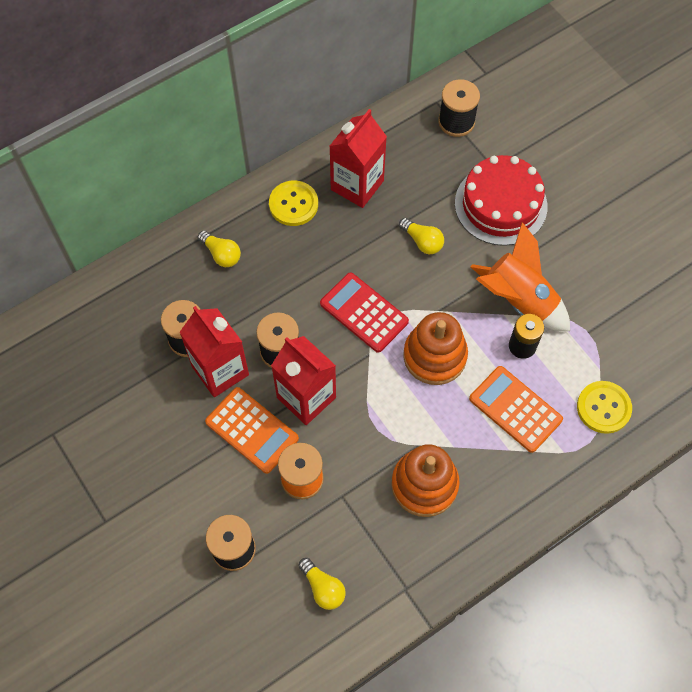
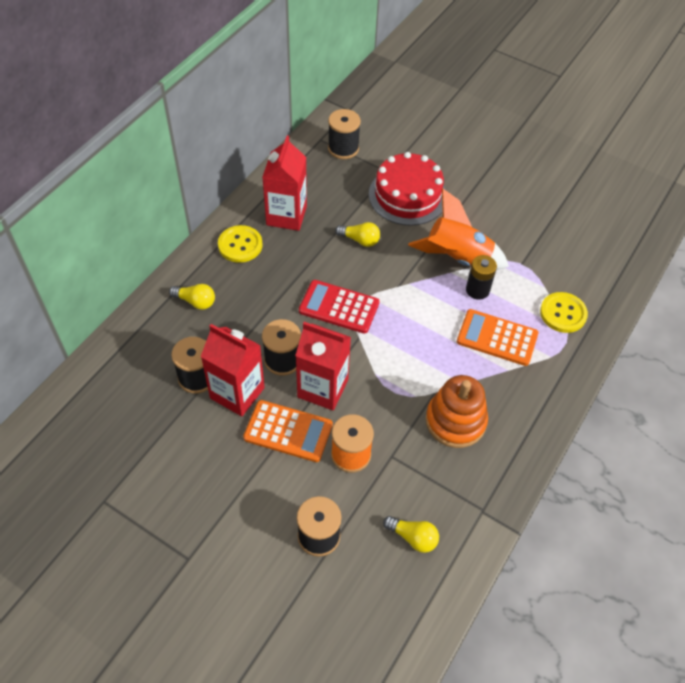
camera: 25 degrees left, 10 degrees down
(434, 356) = (413, 320): orange stacking toy -> none

